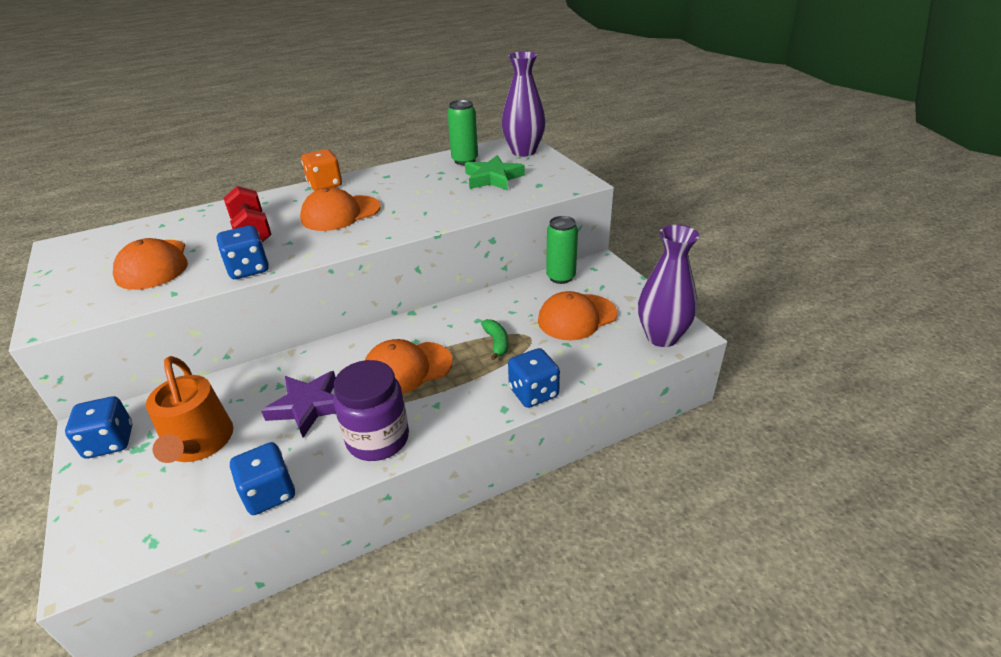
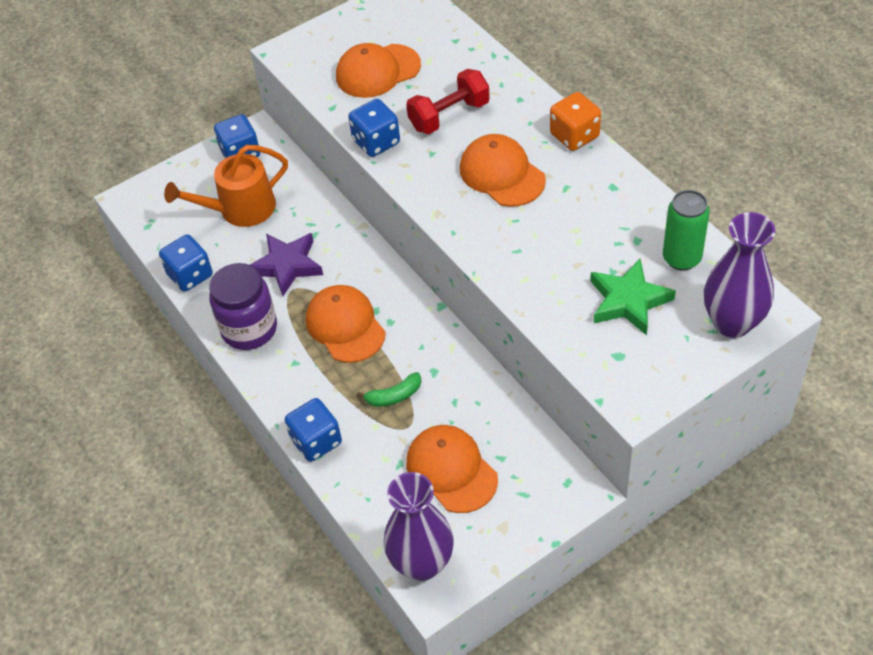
camera: 85 degrees right, 15 degrees up
(560, 277) = (538, 445): green can -> none

